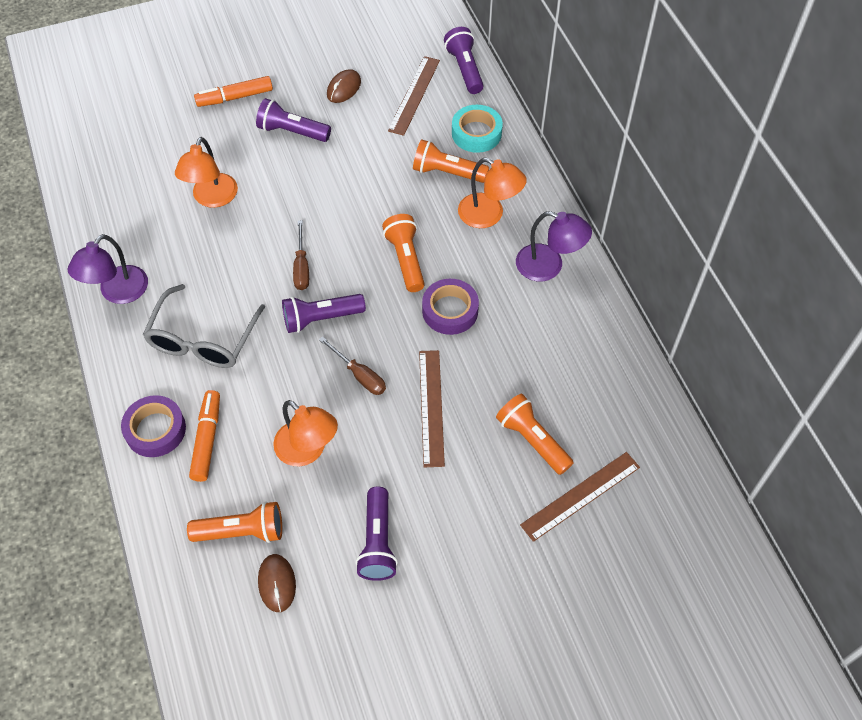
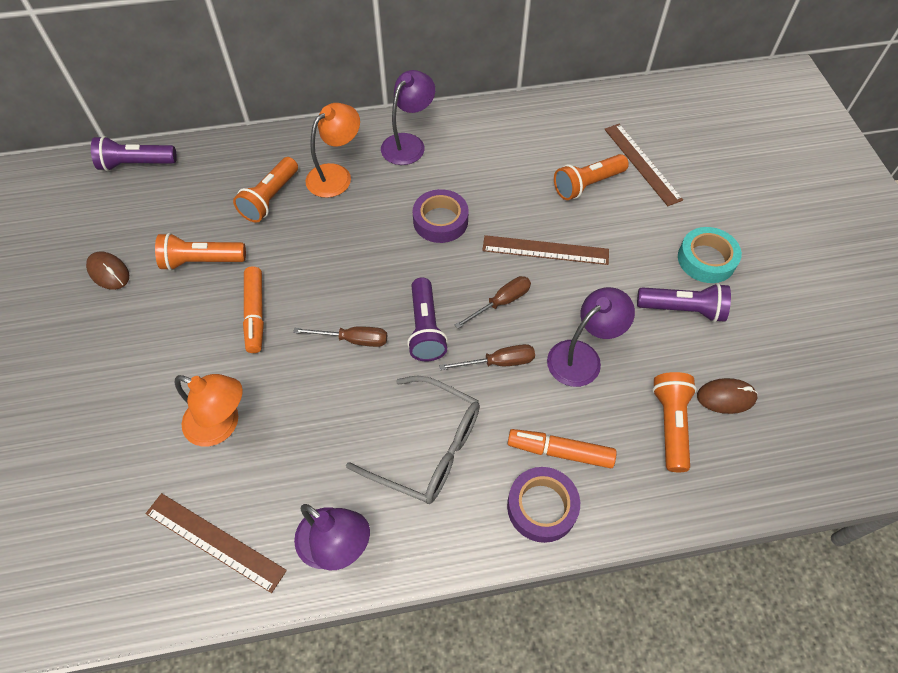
camera: 80 degrees left, 0 degrees up
(235, 97) = (65, 388): orange marker -> orange marker (255, 314)
(292, 131) = (151, 330): purple flashlight -> none
(292, 381) = (499, 362): none -> brown screwdriver
(308, 450) = (582, 356): orange lamp -> purple lamp
(406, 259) = (369, 247): orange flashlight -> orange flashlight (201, 261)
(414, 95) = (151, 210): brown ruler -> brown ruler (214, 541)
(476, 133) = (228, 168): turquoise tape -> turquoise tape (706, 259)

